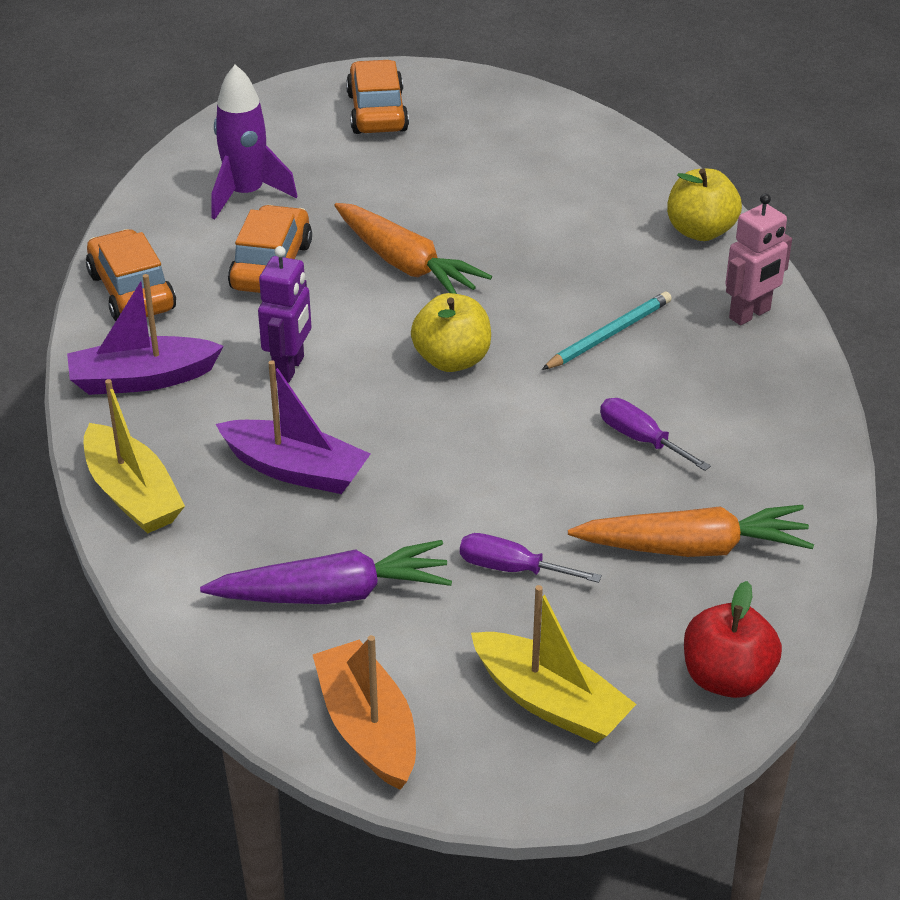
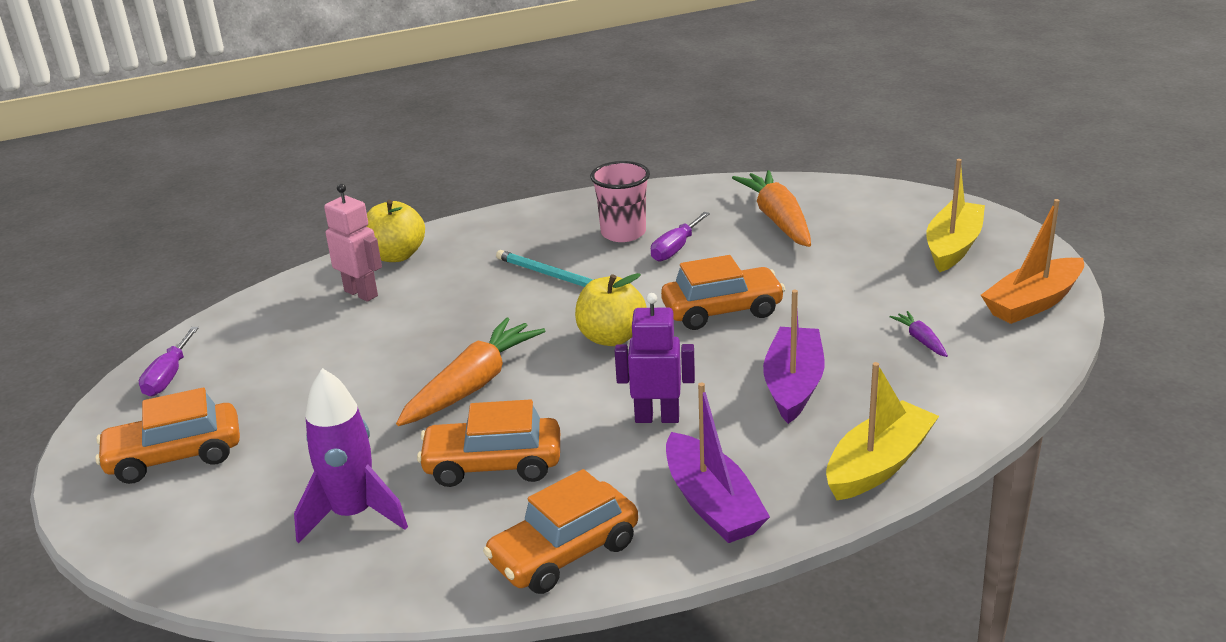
camera: 100 degrees left, 10 degrees down
(333, 593) = (920, 340): purple carrot -> purple carrot, size x0.44
(472, 449) = (722, 311): none -> orange car
(511, 569) = (843, 276): purple screwdriver -> purple screwdriver (168, 376)
(700, 403) = (623, 233): none -> pink cup
(726, 678) = (886, 199): red apple -> none
(750, 314) = (508, 226): pink robot -> pink robot (361, 293)

